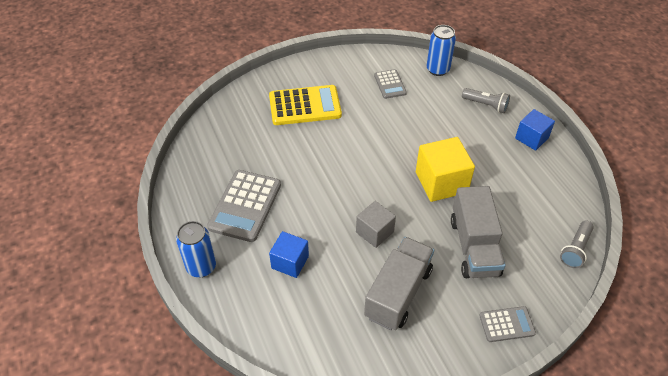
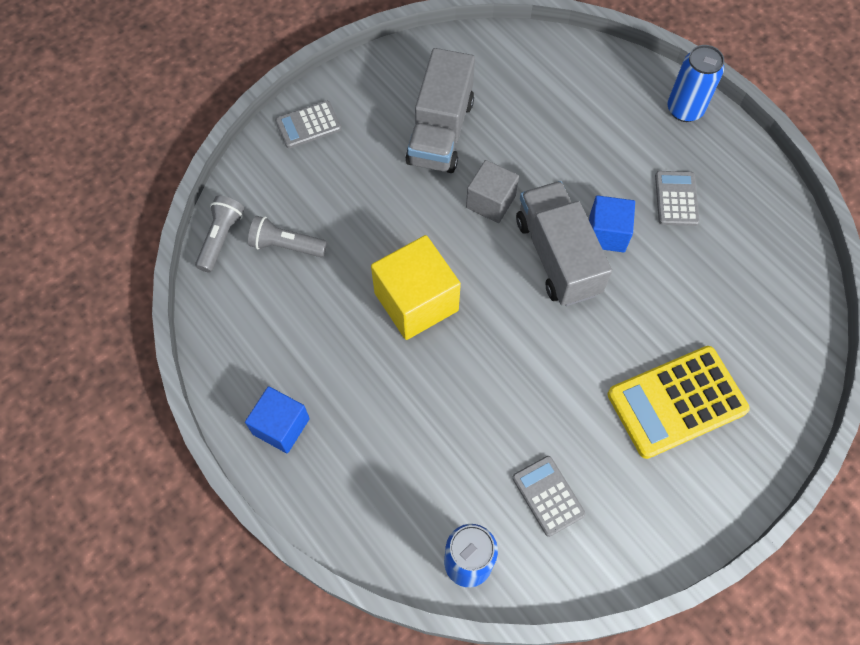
camera: 165 degrees right, 15 degrees up
(245, 206) = (676, 199): grey calculator -> grey calculator, size x0.55
(290, 262) = (582, 139): blue cube -> blue cube (607, 234)
(474, 246) = (356, 211): grey truck -> grey truck (557, 256)
(486, 105) = (364, 486): grey flashlight -> grey flashlight (286, 245)

